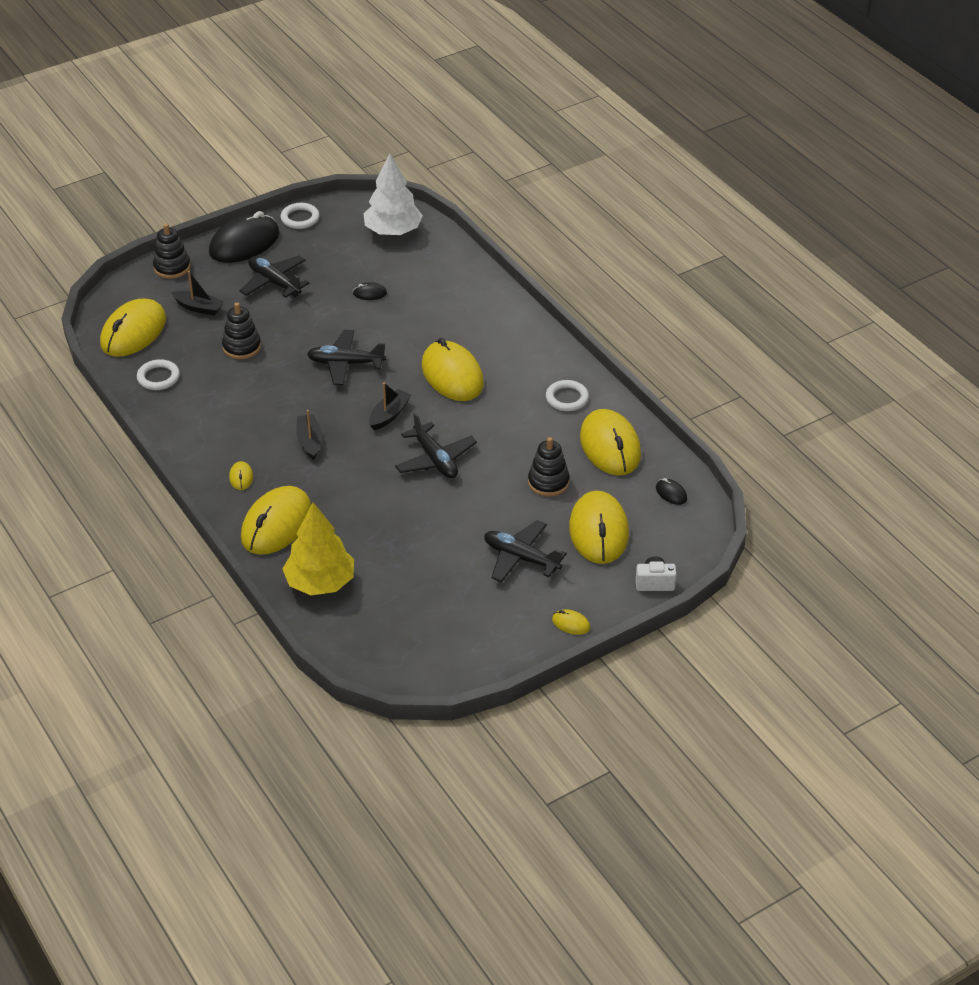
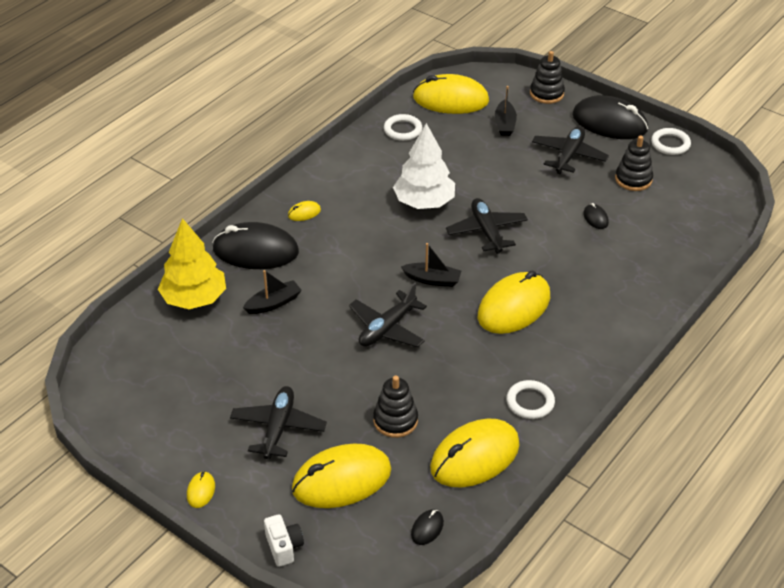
camera: 70 degrees right, 0 degrees up
(242, 347) = (469, 163): black stacking toy -> black stacking toy (633, 179)
(276, 524) = (255, 251): yellow mouse -> black mouse
(309, 441) = (369, 240): black boat -> black boat (273, 303)
(393, 231) = (698, 207): white tree -> white tree (424, 202)

